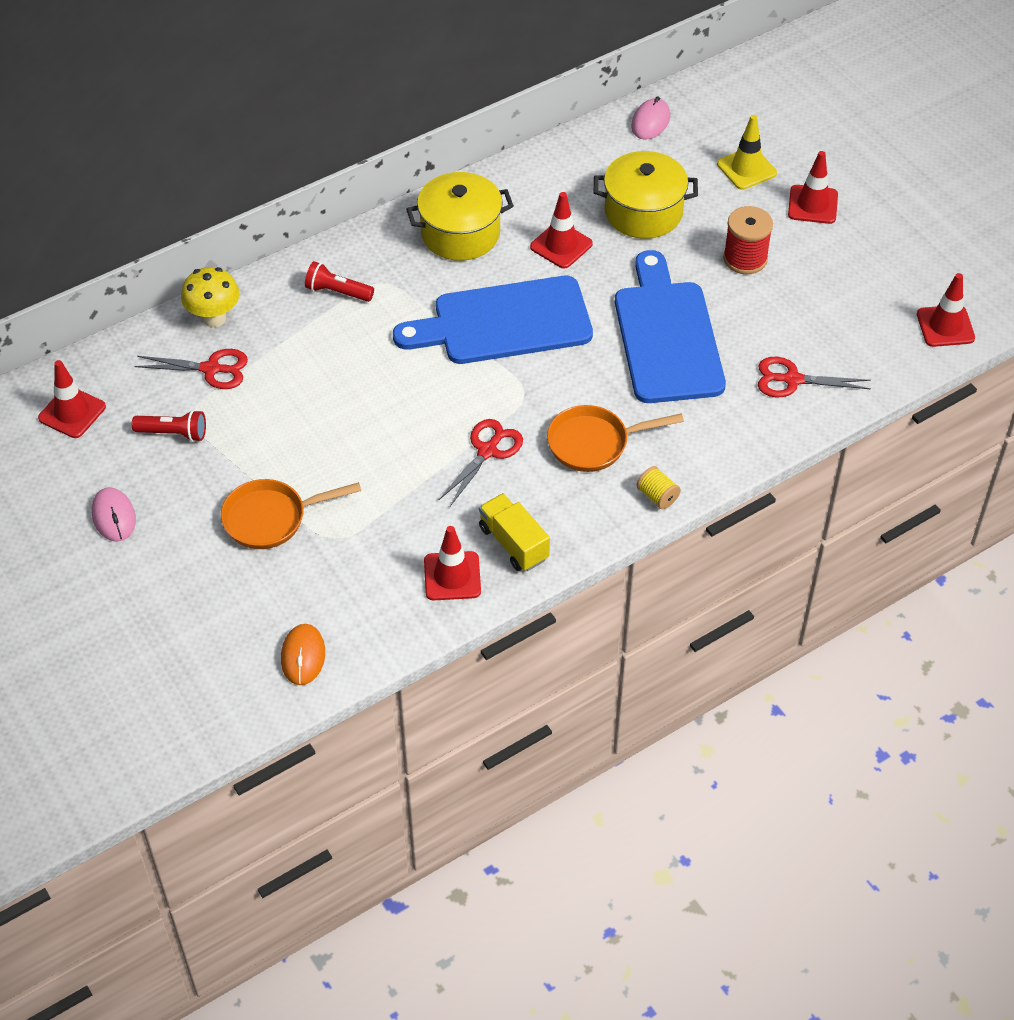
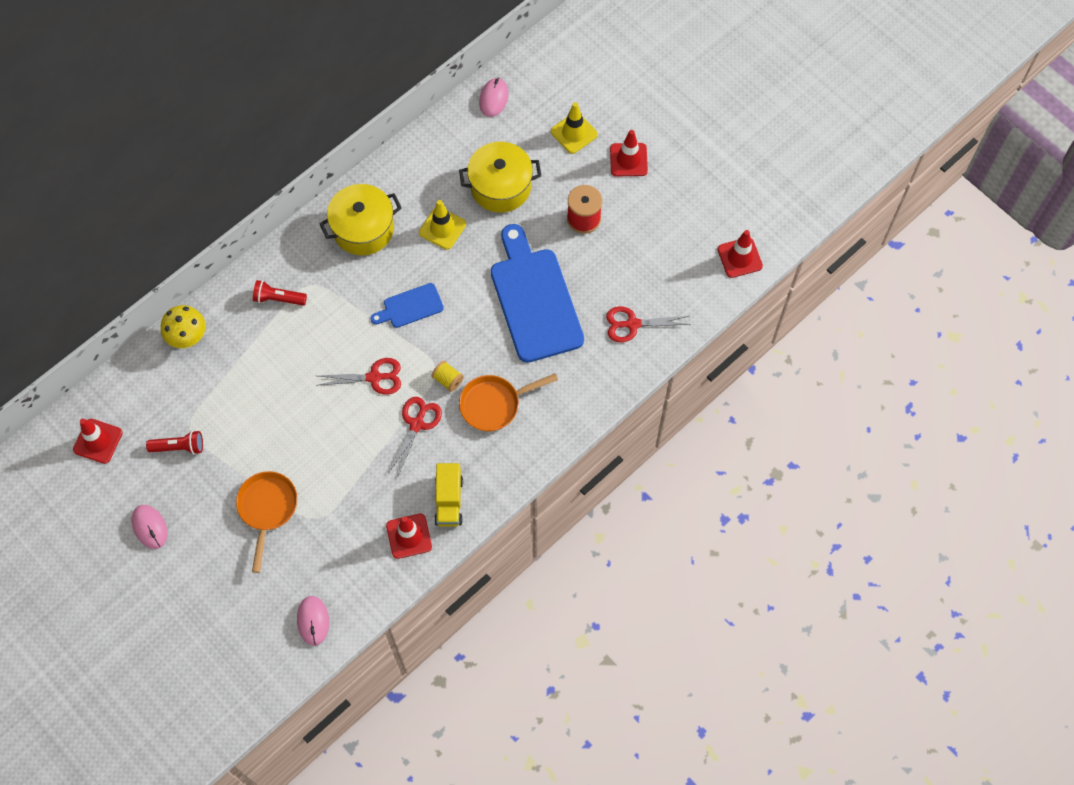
camera: 10 degrees left, 15 degrees up
(211, 369) = (195, 385): red scissors -> red scissors (374, 377)
(271, 518) = (267, 509): orange pan -> orange pan turned 120 degrees clockwise
(303, 656) = (313, 621): orange mouse -> pink mouse
(504, 322) = (410, 306): blue cutting board -> blue cutting board, size x0.48
(513, 543) = (449, 501): yellow truck -> yellow truck turned 135 degrees counterclockwise
(561, 245) = (442, 228): red traffic cone -> yellow traffic cone
(657, 496) = (547, 443): yellow spool -> yellow spool (448, 380)

